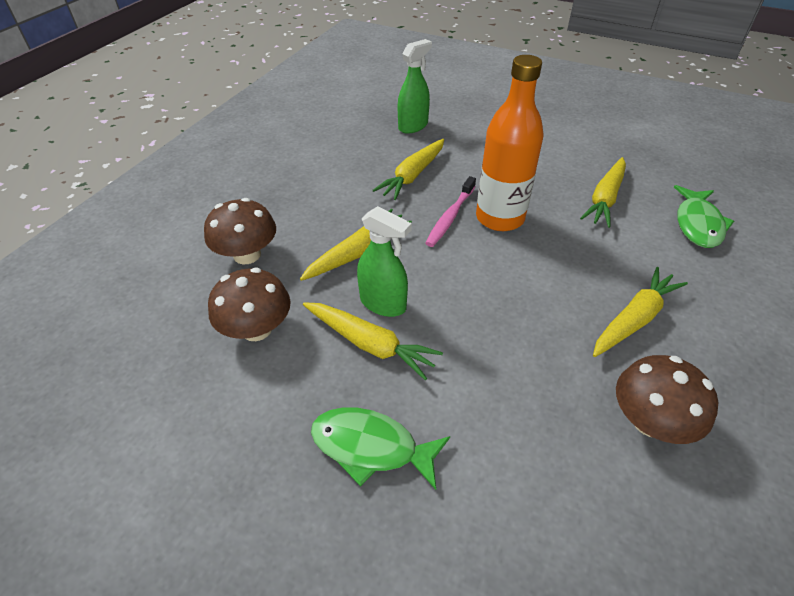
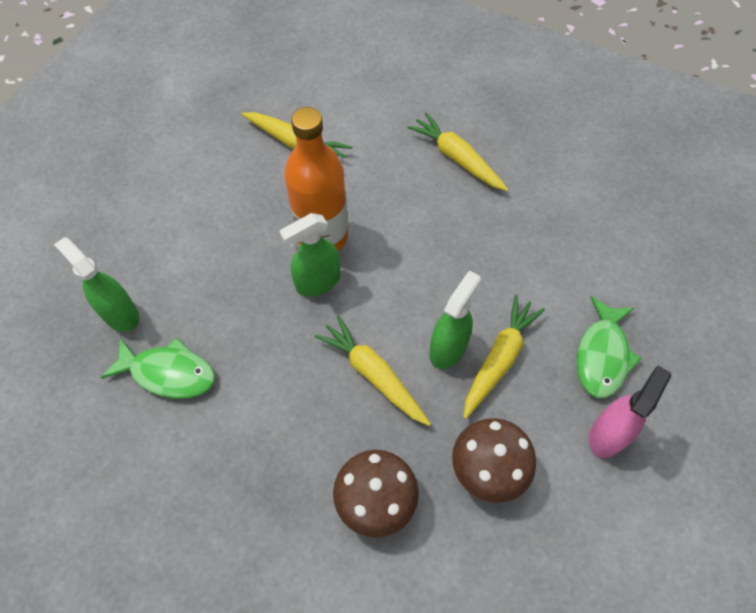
camera: 90 degrees left, 15 degrees up
(271, 439) = (607, 434): none -> pink spray bottle
(412, 175) = (236, 317): yellow carrot -> none
(450, 217) = (317, 282): pink toothbrush -> green spray bottle
(650, 421) = (552, 172): brown mushroom -> none
(698, 224) = (340, 86): green fish -> green fish (168, 373)

